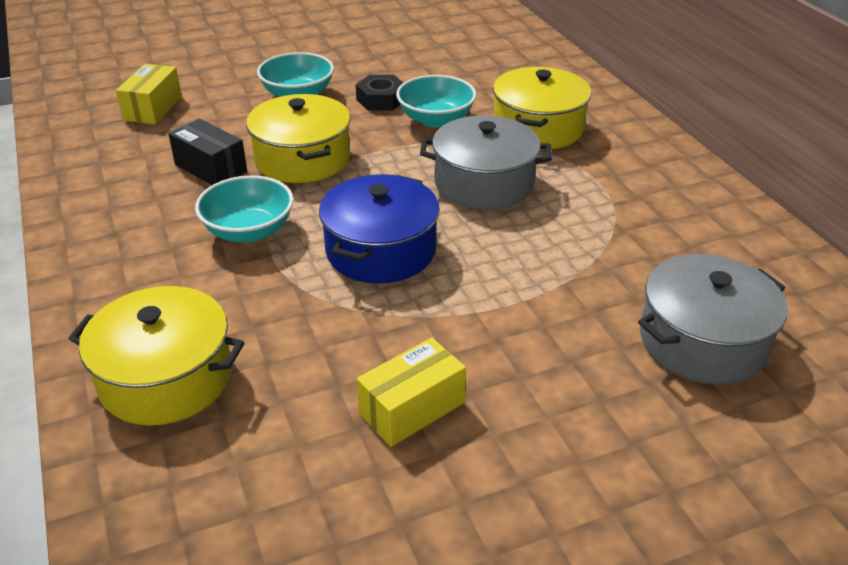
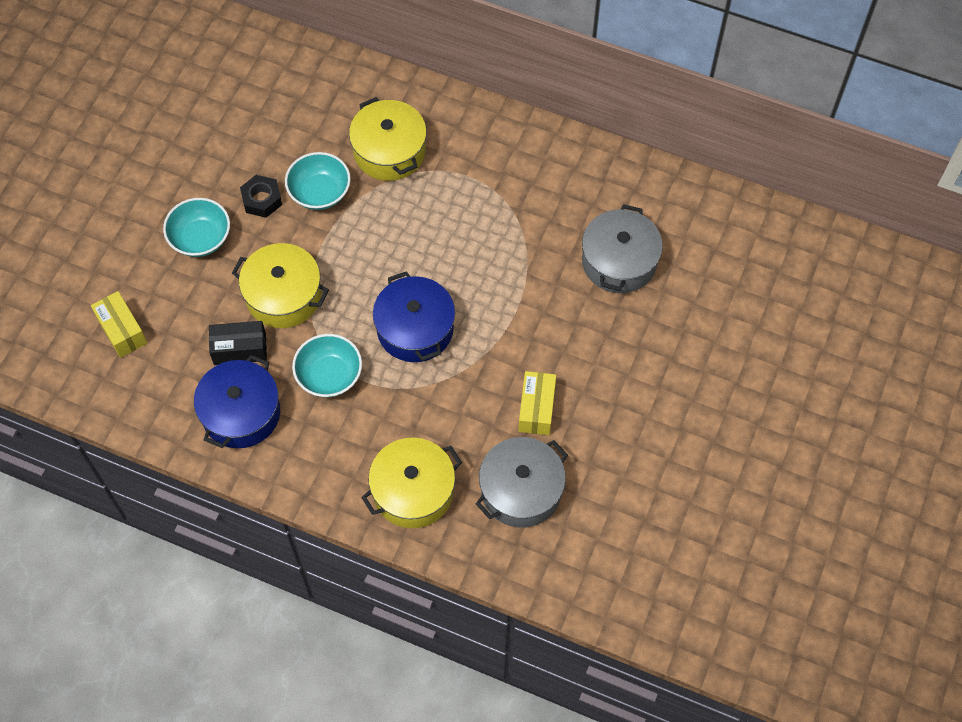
camera: 45 degrees left, 25 degrees up
(137, 206) = (241, 413): none -> blue pot
(484, 183) = (411, 230): grey pot -> grey pot (521, 490)

